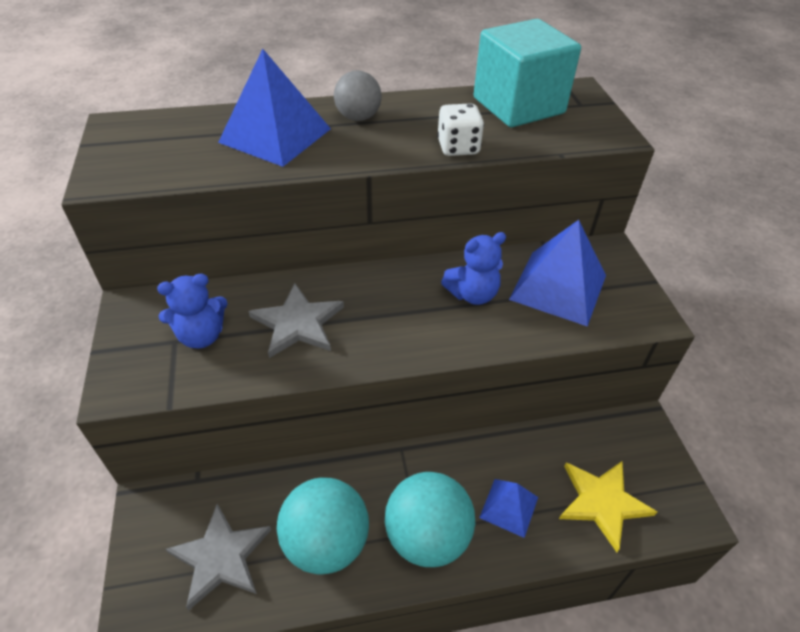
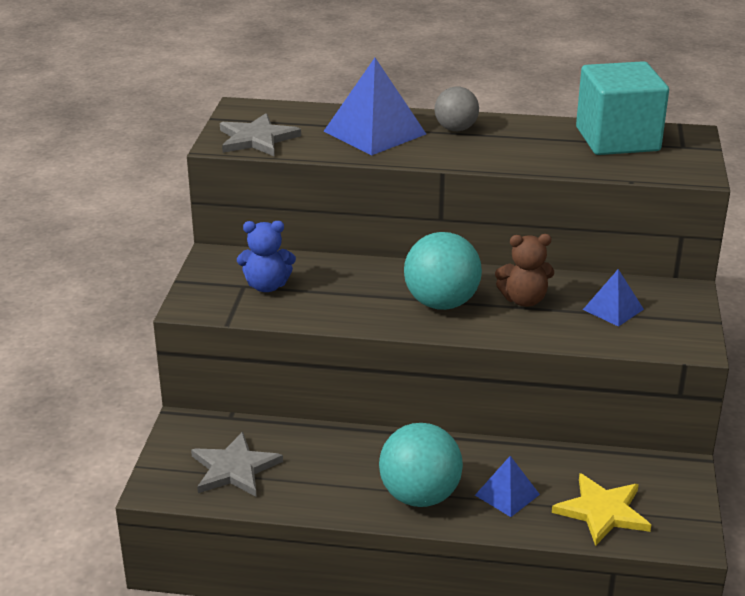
camera: 20 degrees right, 15 degrees down
(298, 323) = (352, 292): grey star -> grey star (257, 139)
(326, 543) = (327, 480): turquoise ball -> turquoise ball (441, 303)
(458, 147) = (535, 163): white dice -> none
(472, 294) = (524, 300): blue teddy bear -> brown teddy bear
(558, 287) = (613, 309): blue pyramid -> blue pyramid, size x0.55

